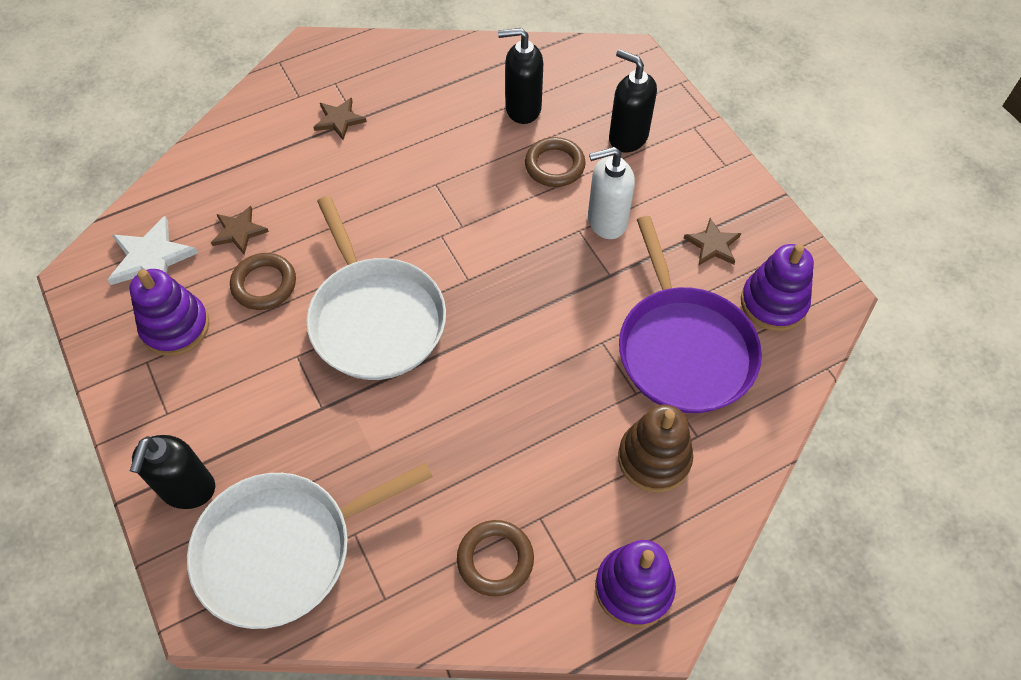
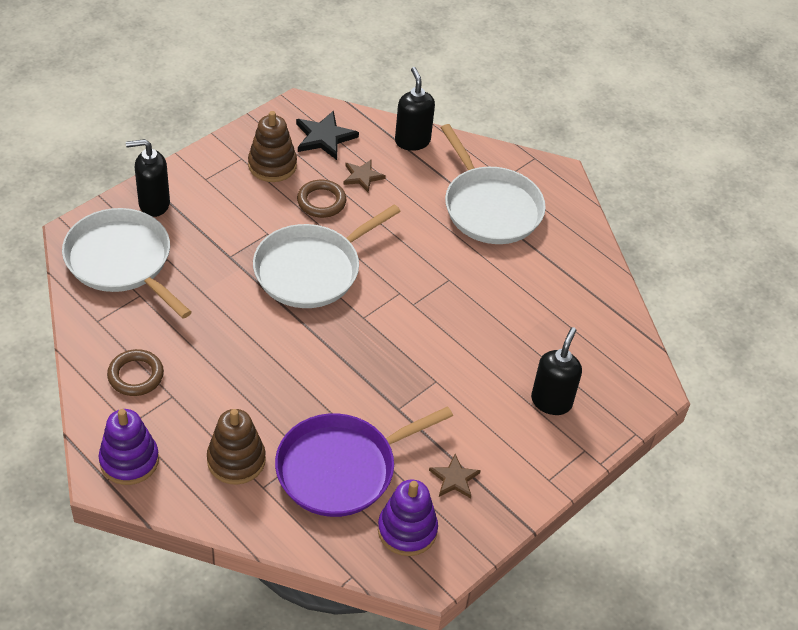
camera: 70 degrees right, 10 degrees down
(151, 258) = (324, 137): white star -> black star
(175, 327) = (272, 165): purple stacking toy -> brown stacking toy
(339, 120) = (490, 207): brown star -> white pan
(522, 108) = (552, 322): black soap dispenser -> black soap dispenser (412, 141)
(554, 165) = (498, 354): brown ring -> none
(606, 221) = (452, 398): white soap dispenser -> none

